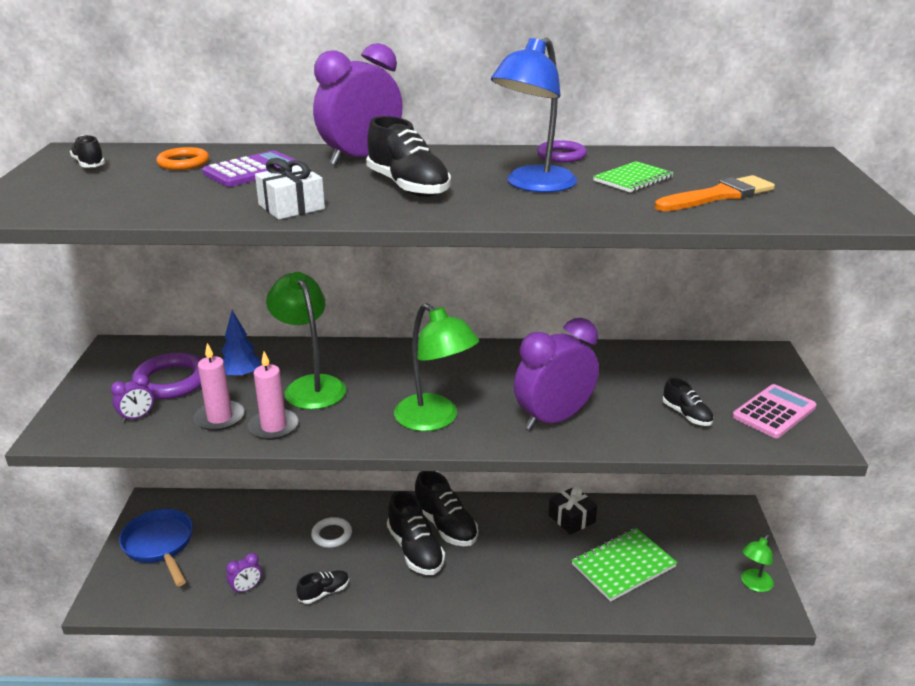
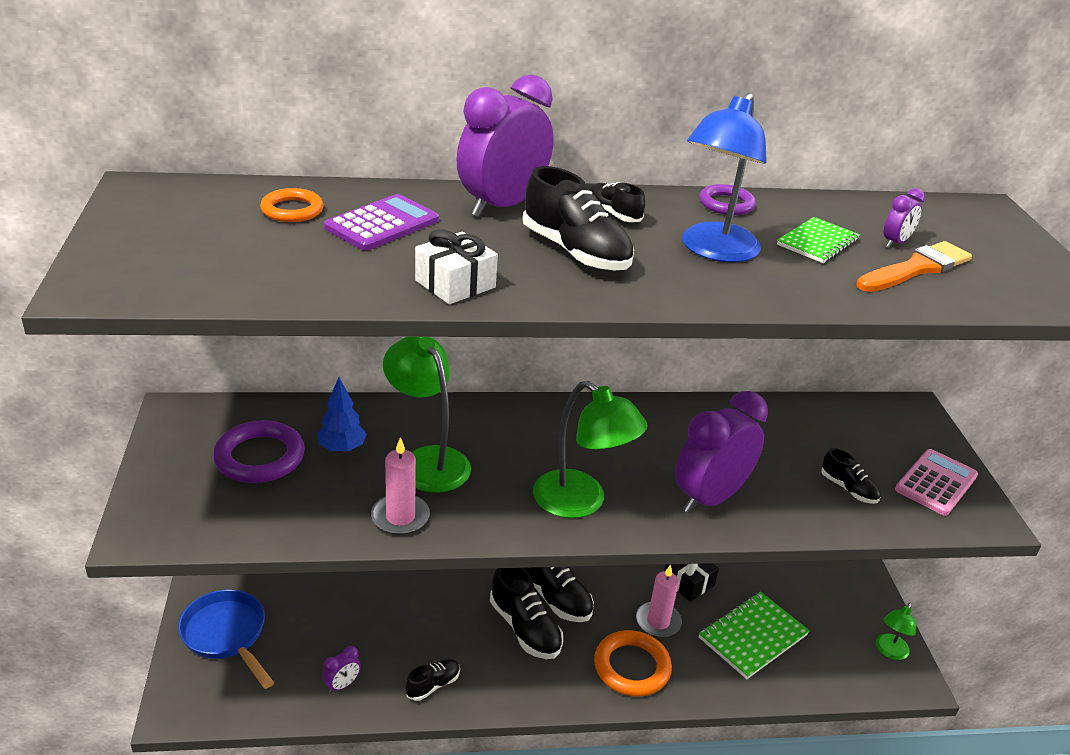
camera: 10 degrees left, 5 degrees up
(89, 164) = (175, 211): black shoe -> black shoe (613, 214)
(137, 417) = (233, 509): purple clock -> purple clock (895, 243)
(220, 418) = (333, 507): pink candle -> pink candle (658, 622)
(332, 535) = (426, 613): white ring -> none
(505, 586) = (632, 667): none -> orange ring

